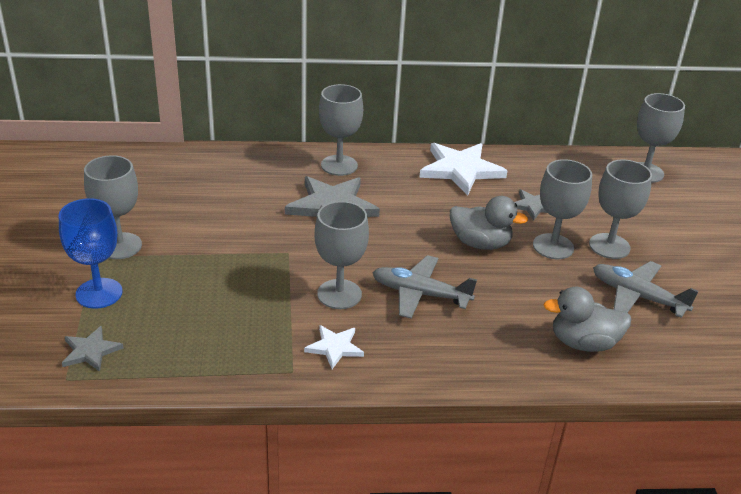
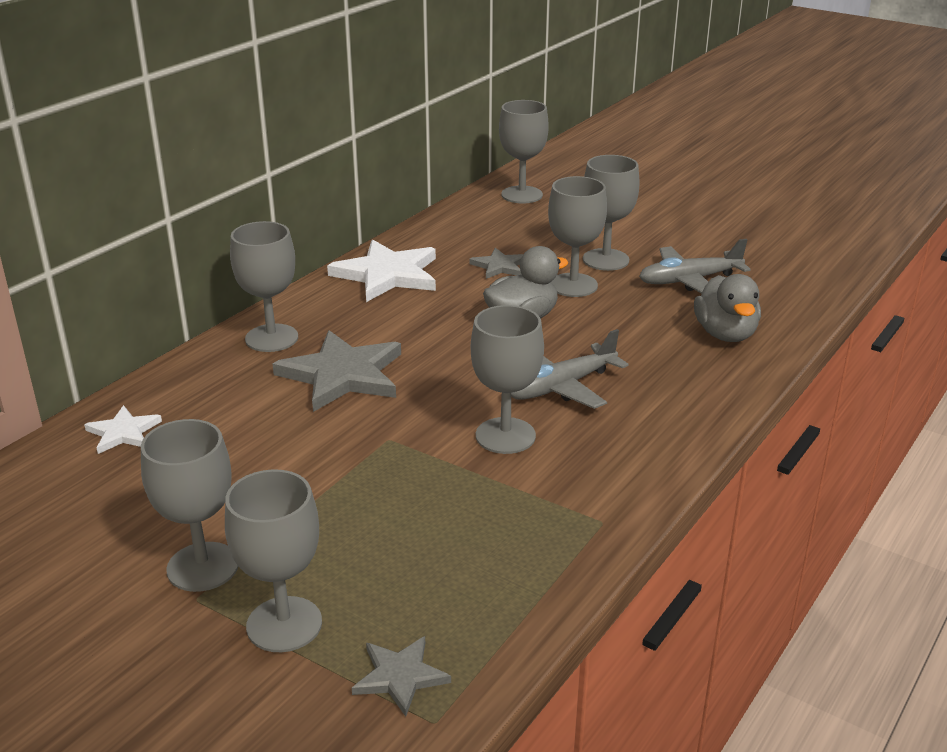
camera: 50 degrees left, 5 degrees down
(99, 293) = (284, 624): blue goblet -> grey goblet
(334, 347) = (591, 476): white star -> white star (123, 432)
(583, 343) = (725, 334): grey duck -> grey duck turned 45 degrees counterclockwise

